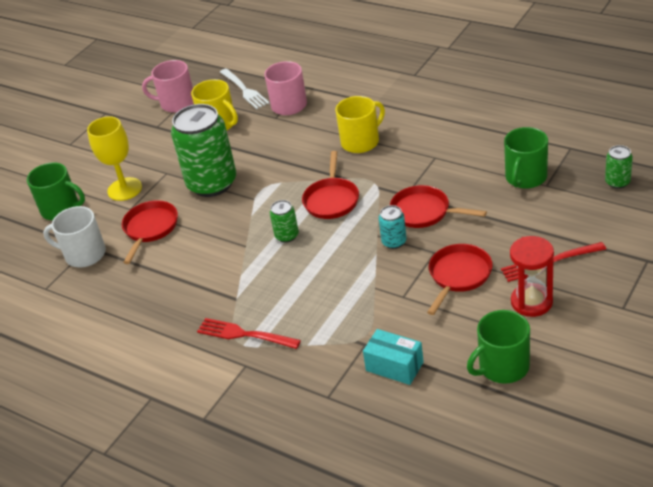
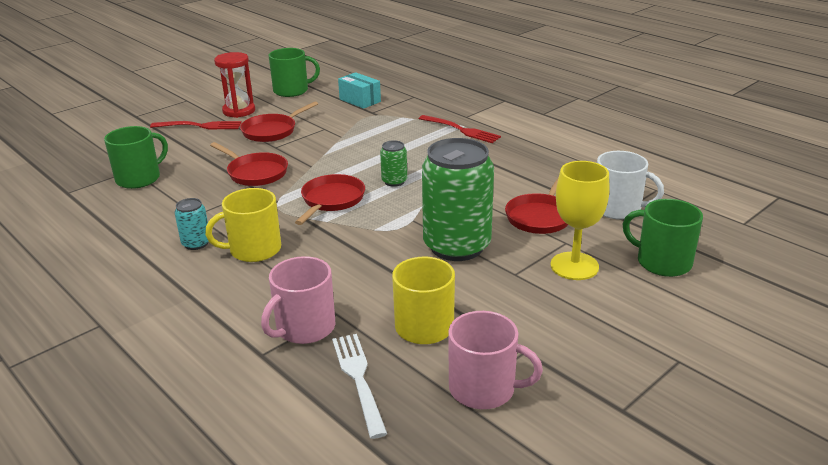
camera: 170 degrees left, 10 degrees down
(394, 242) = (301, 158): turquoise can -> turquoise can (196, 243)
(617, 182) = (76, 159): green can -> none

